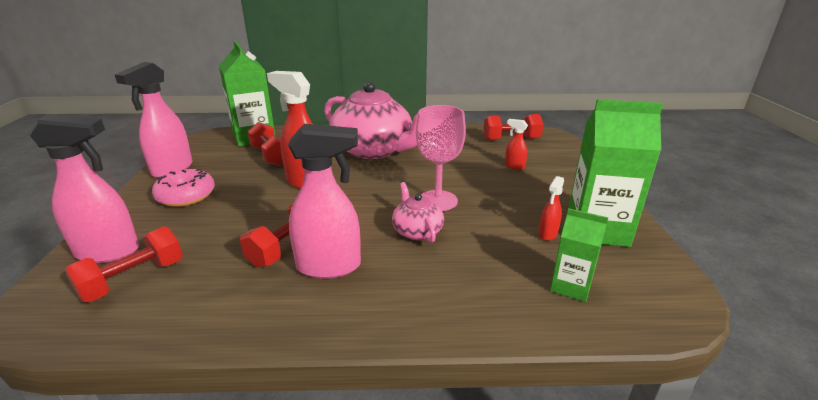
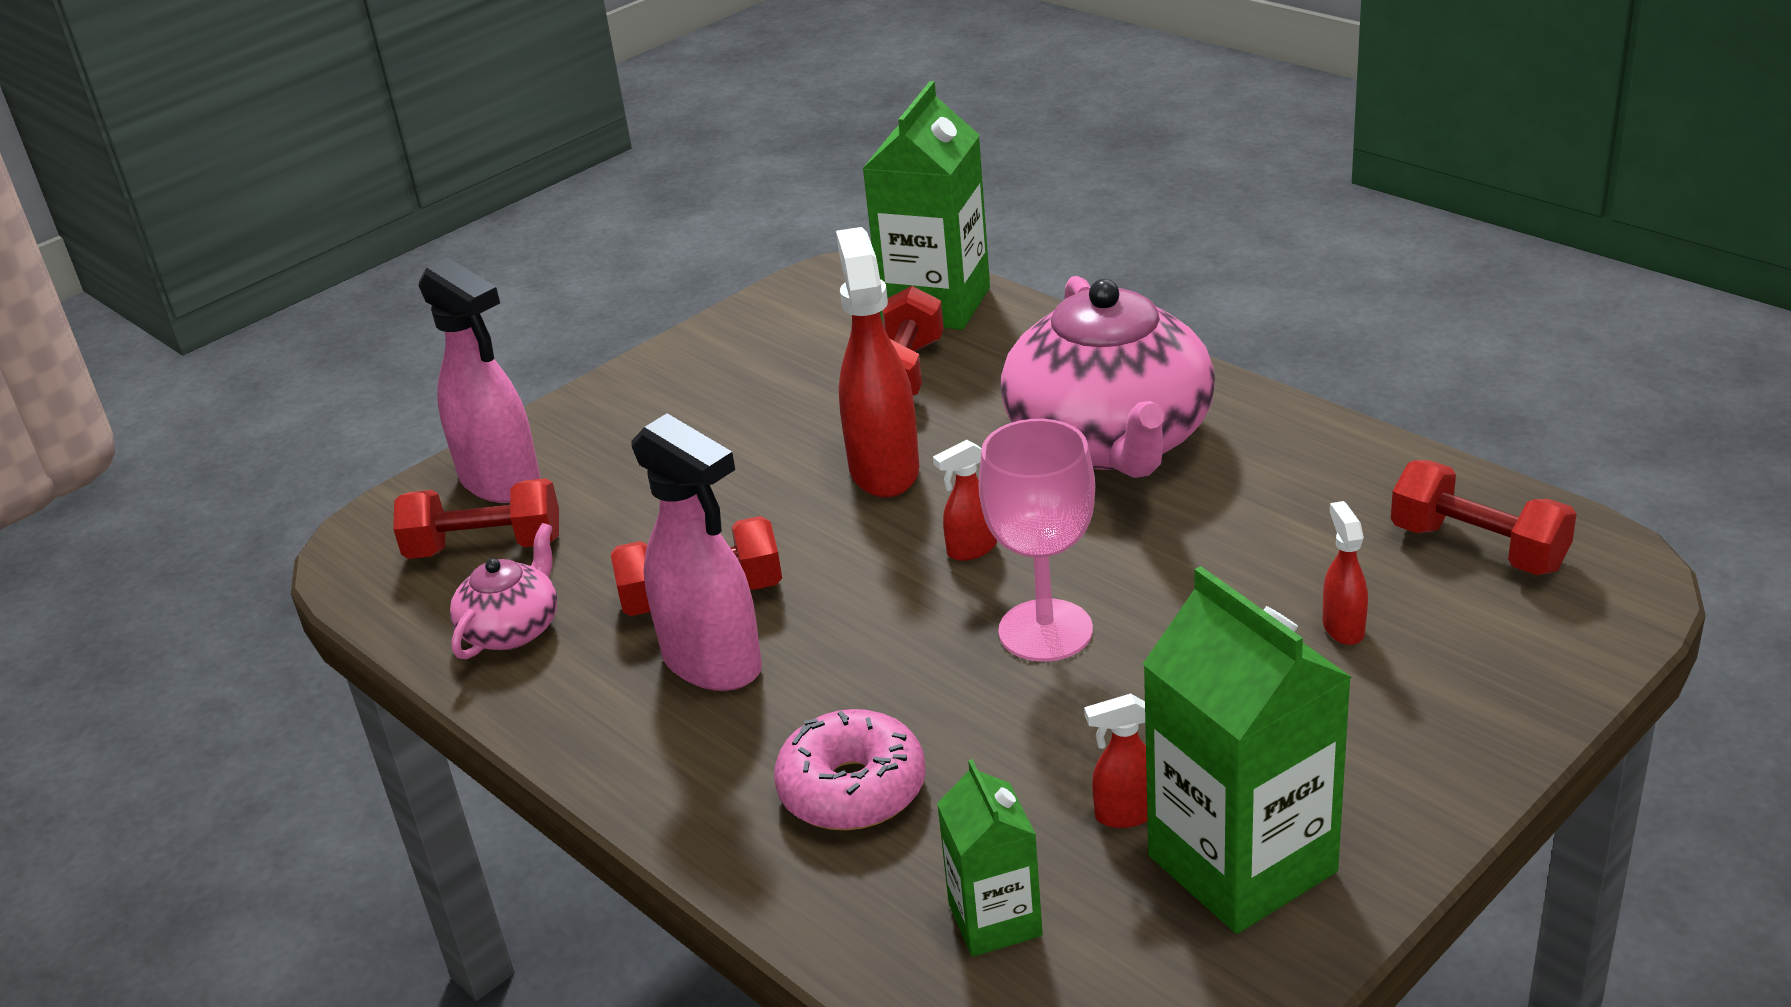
camera: 50 degrees right, 5 degrees up
(172, 169) = (724, 341): pink spray bottle -> none
(186, 196) = (684, 416): pink donut -> pink donut (852, 789)
(375, 190) = (971, 549): none -> red spray bottle
(417, 231) = (917, 674): pink teapot -> pink teapot (512, 629)

